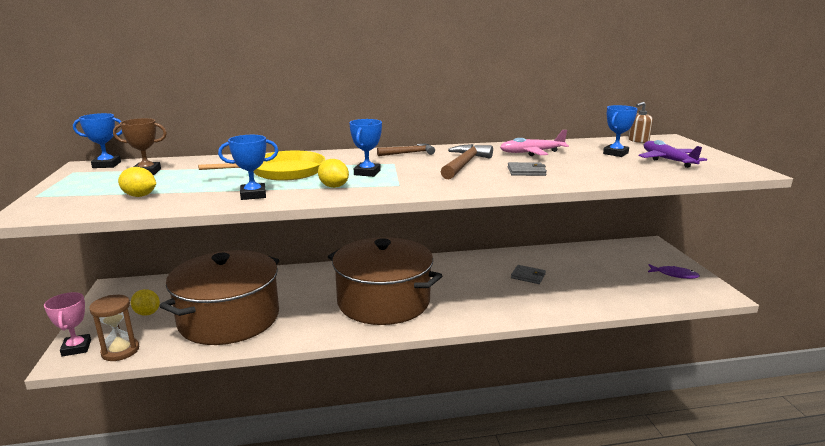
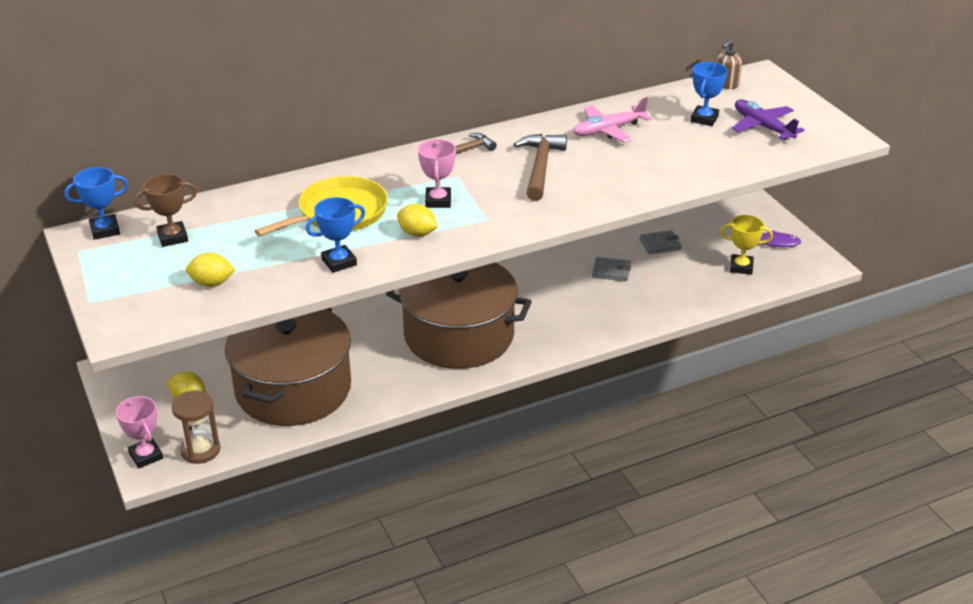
camera: 15 degrees left, 15 degrees up
(367, 173) = (438, 201): blue trophy -> pink trophy
(526, 171) = (614, 172): grey wallet -> grey wallet (660, 244)
(642, 287) = (741, 267): none -> yellow trophy

